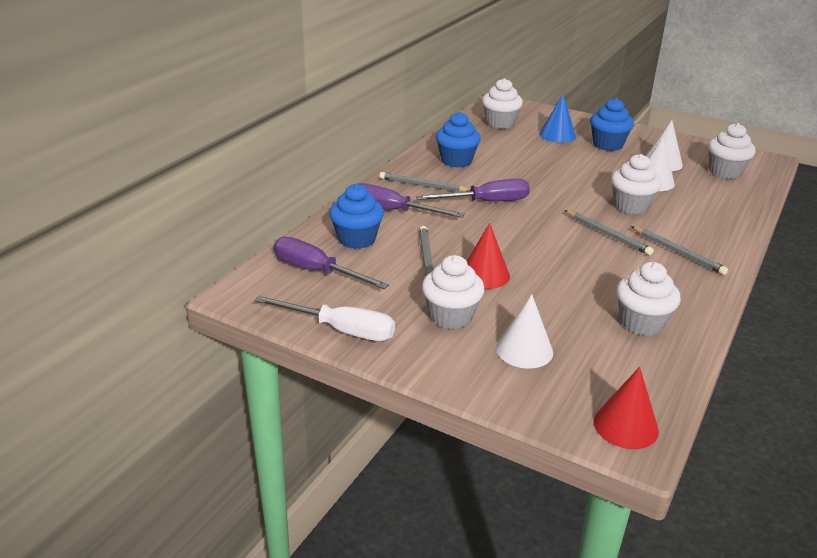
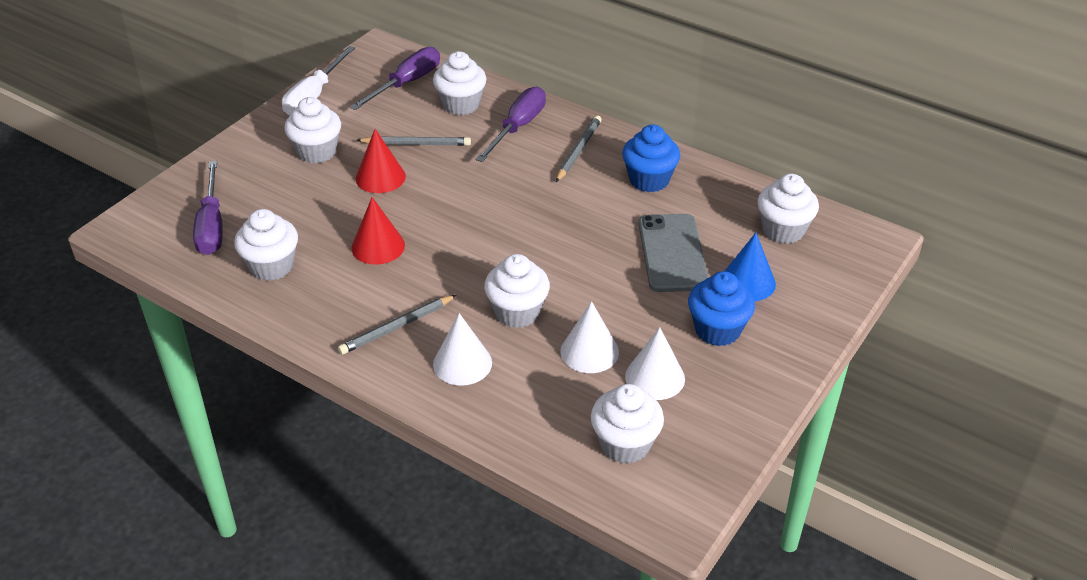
camera: 95 degrees right, 10 degrees up
(356, 239) = (461, 105): blue cupcake -> white cupcake
(486, 202) = (534, 193): purple screwdriver -> purple screwdriver (211, 226)
(524, 350) = (255, 187): white cone -> white cone (462, 363)
(539, 155) = (672, 253): none -> grey phone
(607, 235) = (447, 277): grey pencil -> none
(625, 426) = (141, 227): red cone -> red cone (378, 246)

